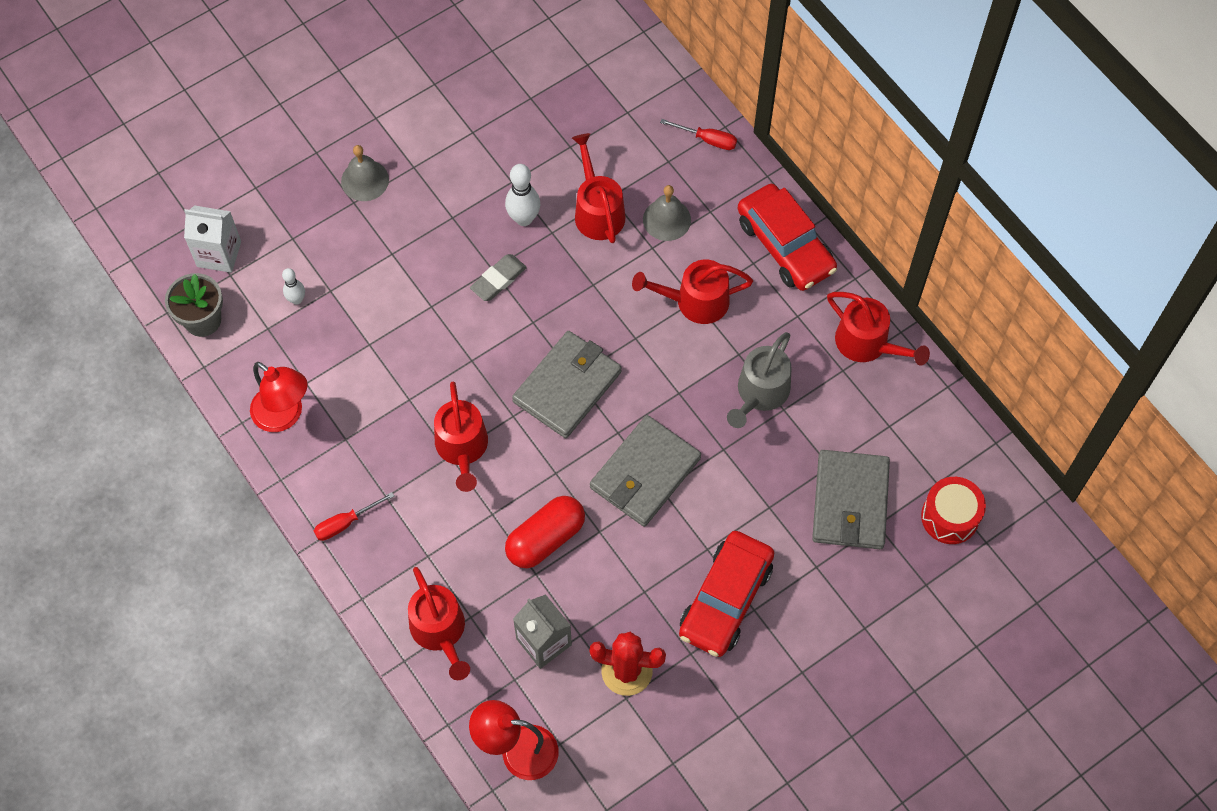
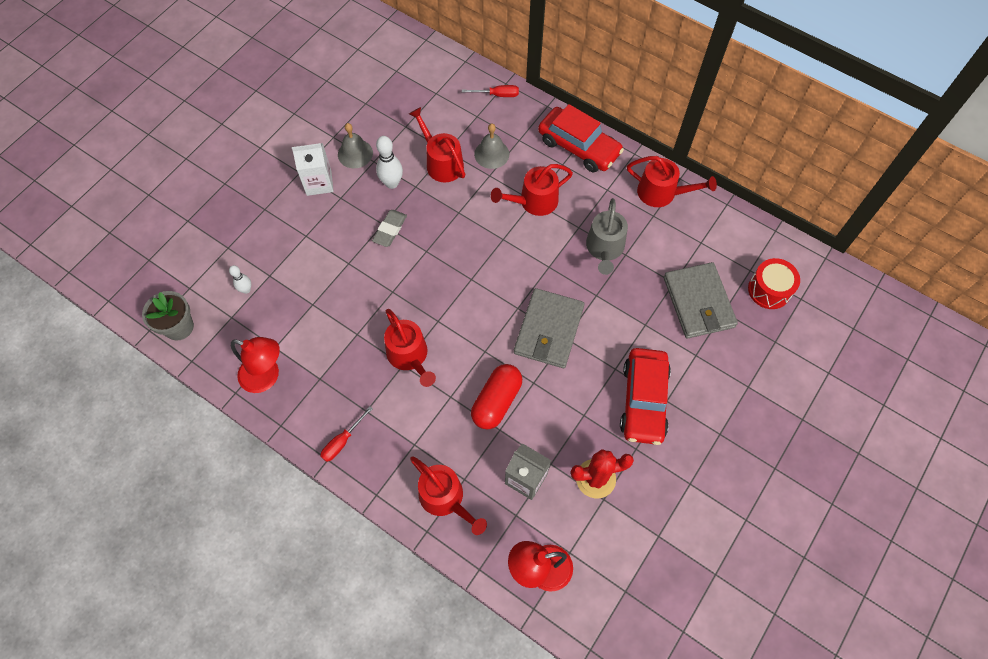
camera: 20 degrees left, 0 degrees up
(219, 254) = (175, 275): white carton -> white carton (319, 183)
(365, 180) = (267, 191): grey bell -> grey bell (355, 153)
(567, 386) = (468, 288): grey wallet -> none

